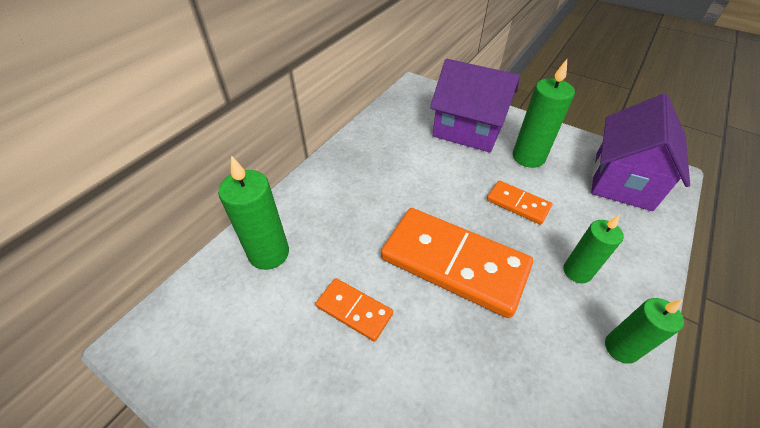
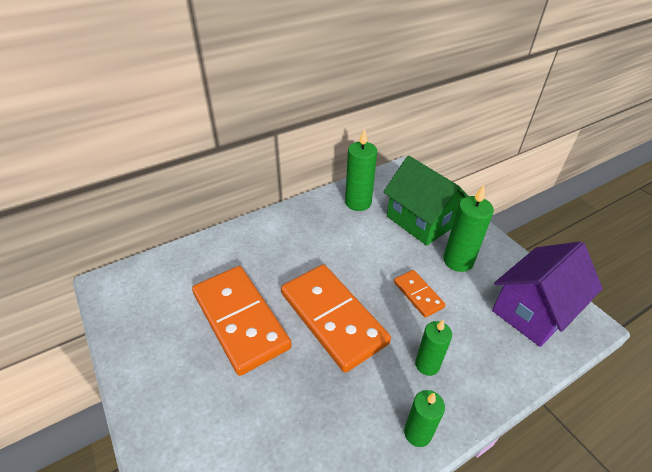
camera: 25 degrees right, 5 degrees down
(269, 253) = (210, 260): green candle -> green candle (358, 203)
(354, 310) = (240, 320): orange domino -> orange domino, size x2.08
(467, 130) = (420, 221): purple house -> green house

